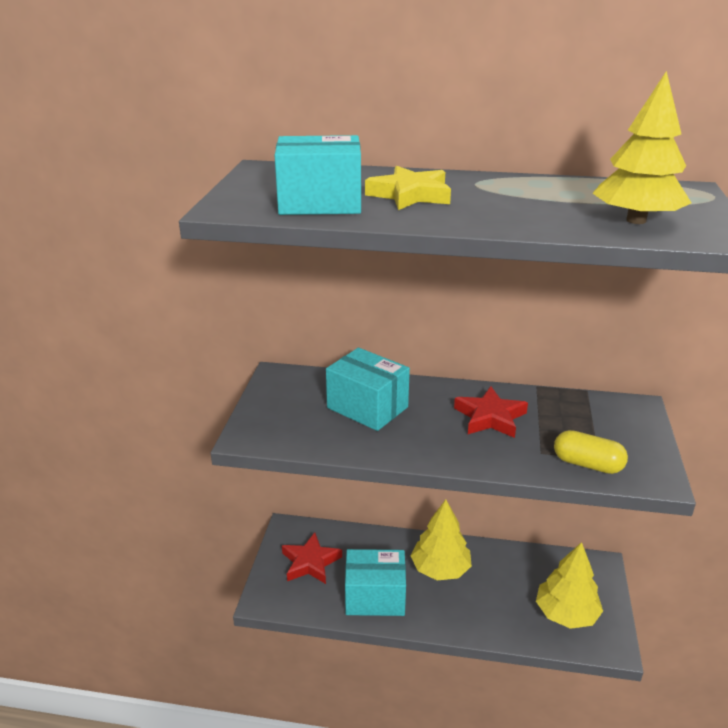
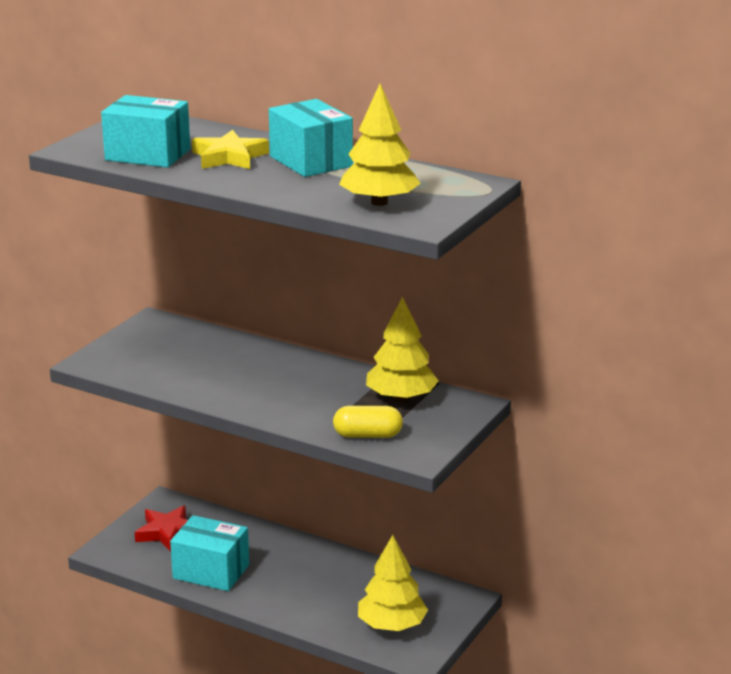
camera: 20 degrees right, 5 degrees down
(367, 407) = (212, 359): turquoise box -> turquoise box (311, 161)
(440, 569) = (294, 565): yellow tree -> yellow tree (401, 398)
(490, 417) = (318, 386): red star -> none
(587, 464) = (367, 435): yellow capsule -> yellow capsule turned 45 degrees counterclockwise

